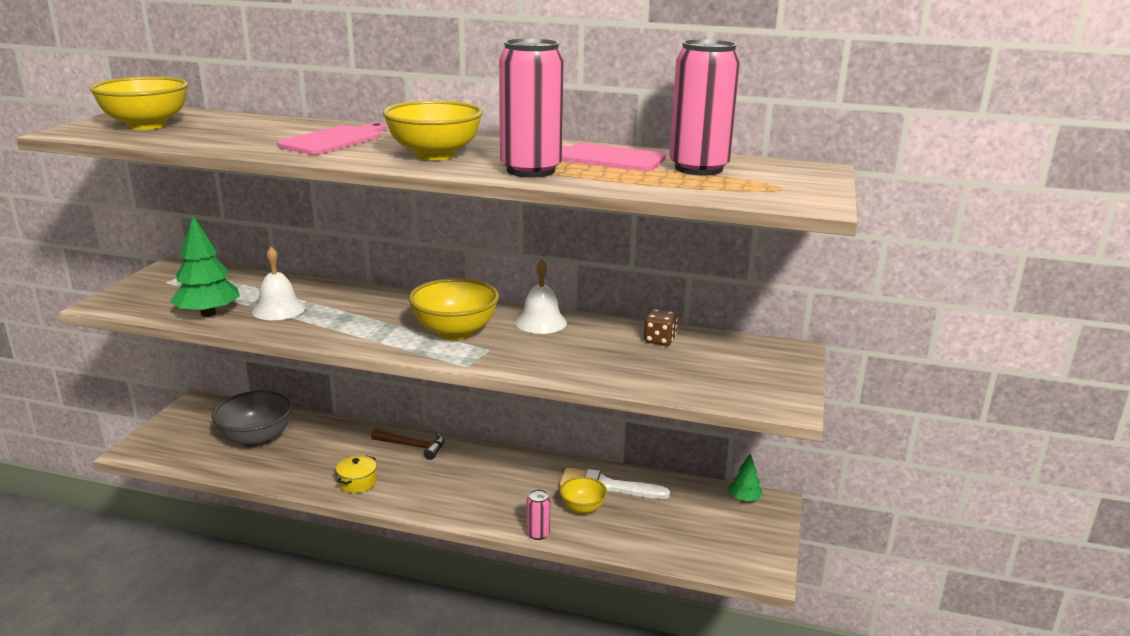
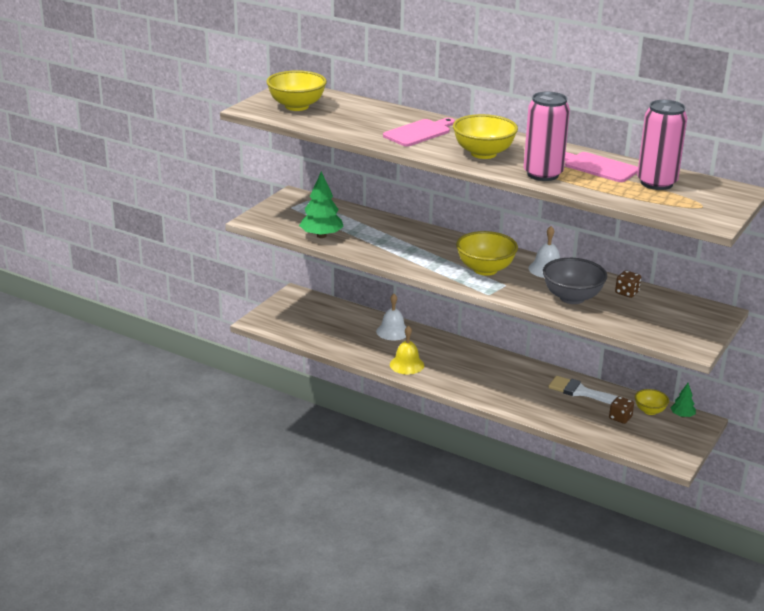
camera: 15 degrees right, 5 degrees up
(256, 439) = (338, 325): grey bowl -> grey bowl (572, 298)
(278, 309) = (367, 238): white bell -> white bell (392, 331)
(357, 482) = (407, 365): yellow pot -> yellow bell
(413, 446) = (448, 345): brown hammer -> none
(538, 534) = (525, 415): pink can -> none
(582, 508) = (561, 404): yellow bowl -> yellow bowl (650, 411)
(667, 516) = (620, 418): none -> brown dice

